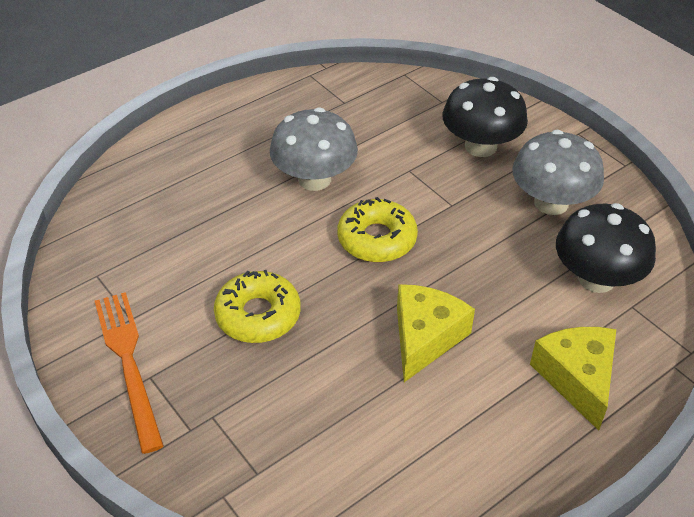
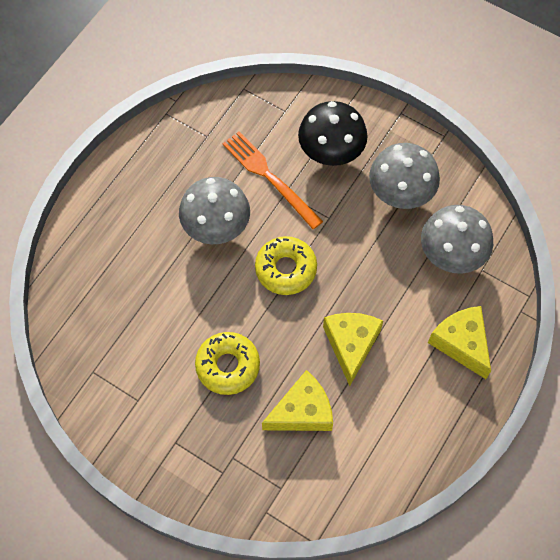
camera: 20 degrees left, 20 degrees up
(128, 363) = (155, 437): orange fork -> orange fork (269, 177)
(328, 392) = (302, 411): none -> yellow cheese
(596, 278) = (452, 253): black mushroom -> grey mushroom

